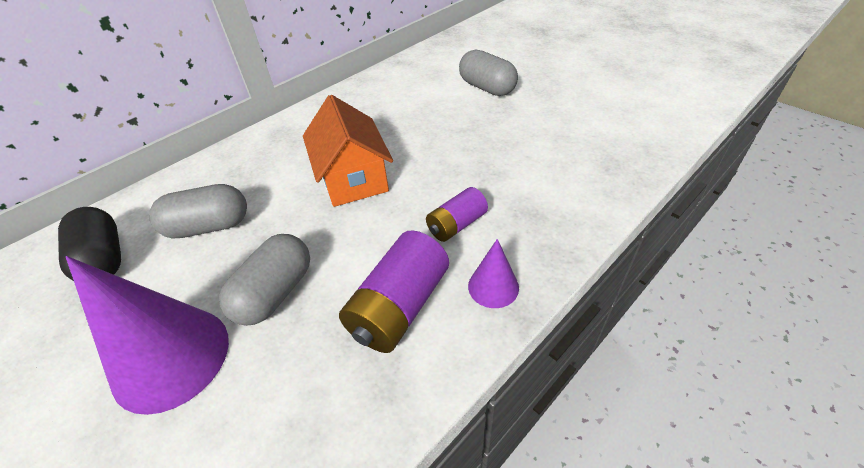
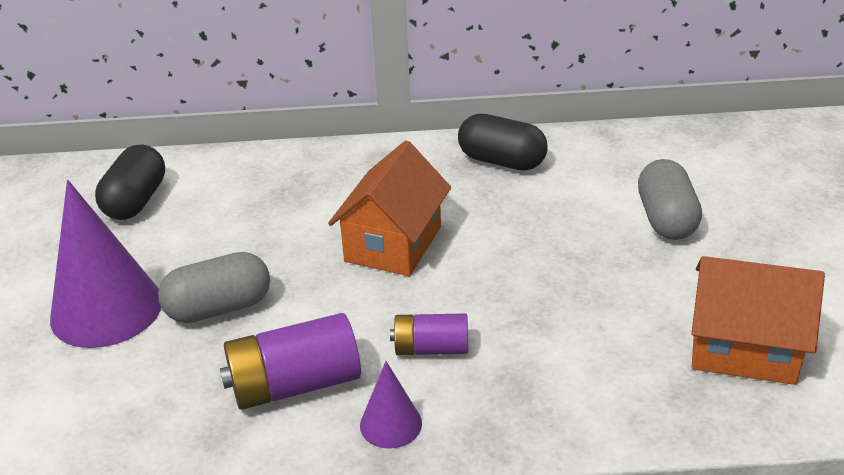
camera: 40 degrees right, 10 degrees down
(209, 226) = (230, 218): grey capsule -> none
(362, 101) = (501, 161): none -> black capsule
(603, 128) = (743, 349): none -> orange house

